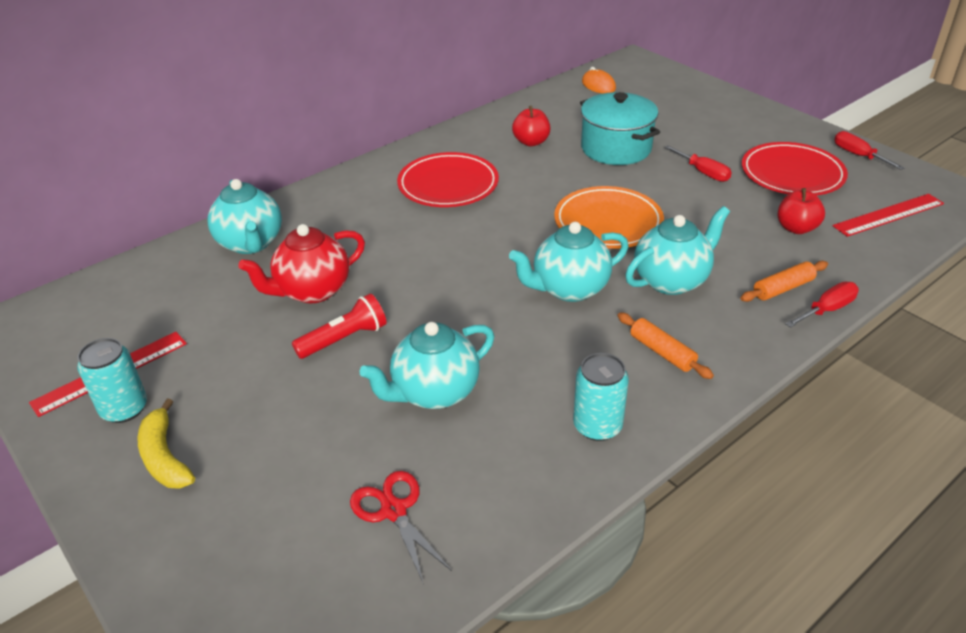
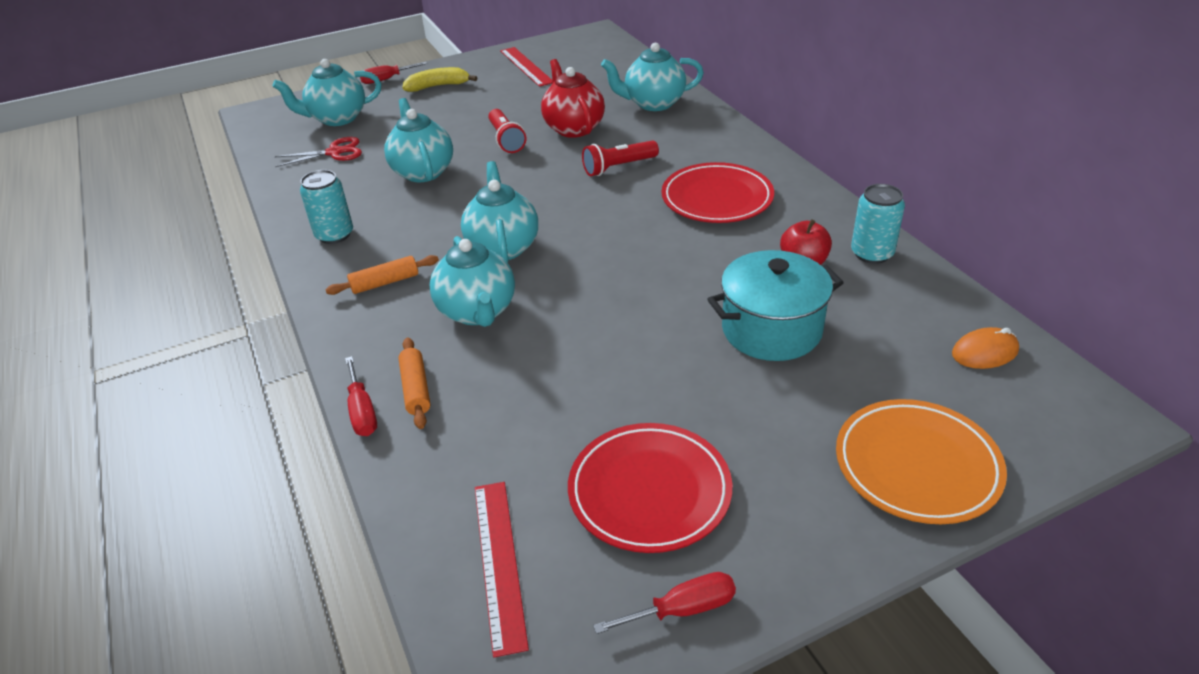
camera: 105 degrees right, 0 degrees up
(124, 409) = (489, 73): turquoise can -> turquoise can (872, 254)
(276, 555) = (337, 119): none -> turquoise teapot
(400, 245) = (618, 167): none -> red flashlight
(608, 222) = (600, 290): orange plate -> orange plate (917, 465)
(703, 172) = (684, 396): red screwdriver -> red screwdriver (386, 79)
(796, 228) = (517, 443): red apple -> none

